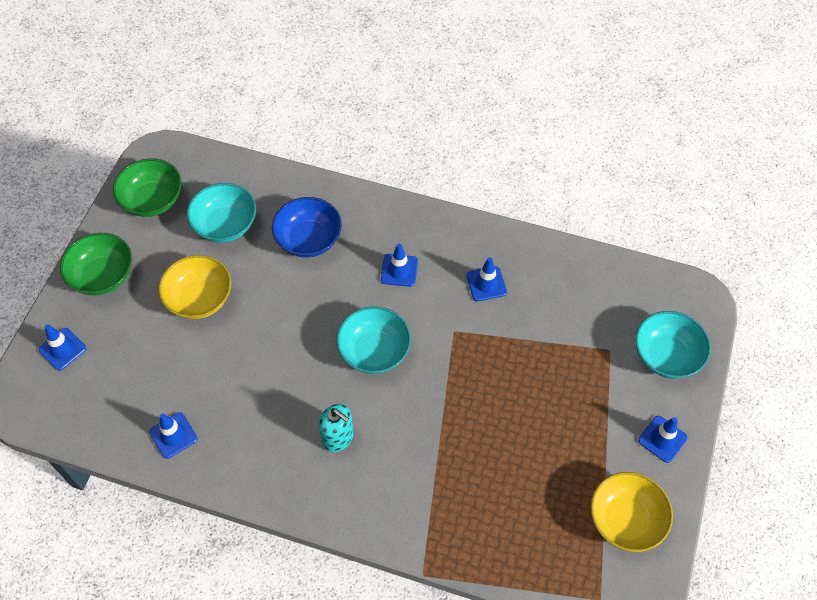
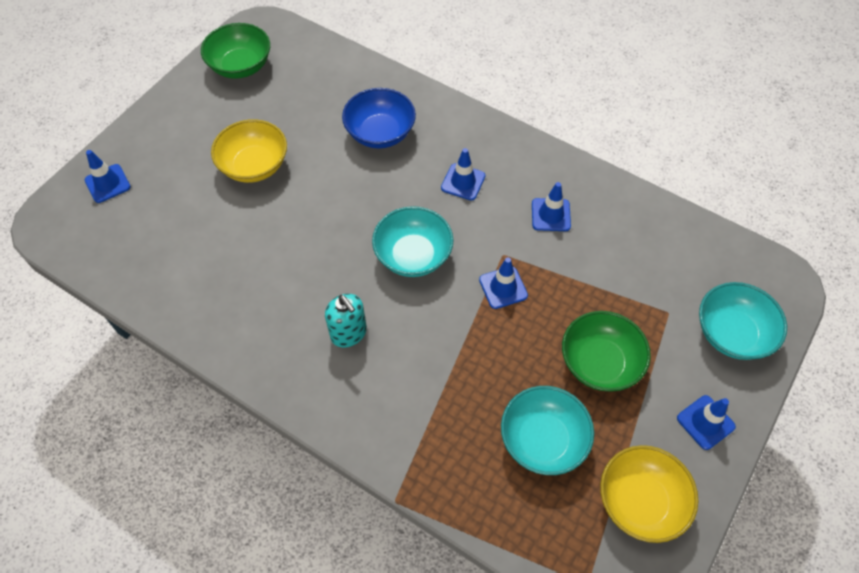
camera: 15 degrees right, 0 degrees up
(103, 276) = (170, 125): green bowl -> green bowl (599, 363)
(173, 435) = (184, 290): blue traffic cone -> blue traffic cone (503, 287)
(225, 225) = (302, 103): turquoise bowl -> turquoise bowl (542, 440)

